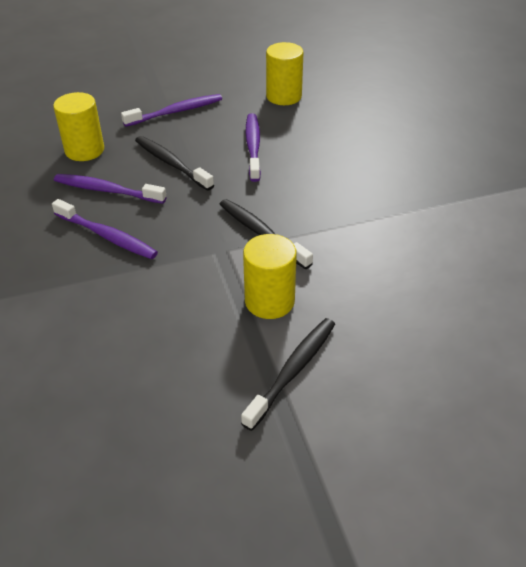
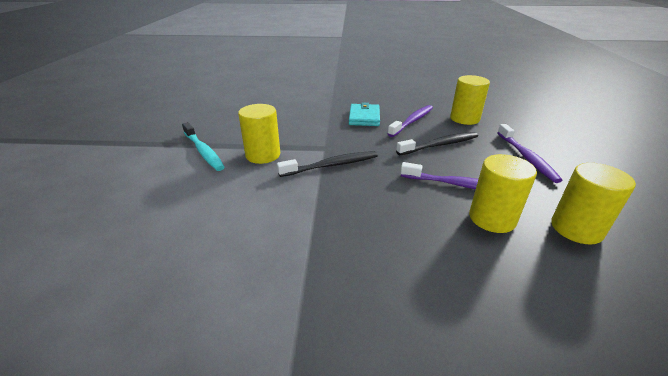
camera: 110 degrees right, 10 degrees down
(107, 236) = (364, 117): purple toothbrush -> turquoise wallet
(293, 371) = (203, 151): black toothbrush -> turquoise toothbrush
(295, 130) = (492, 218): none -> yellow cylinder

